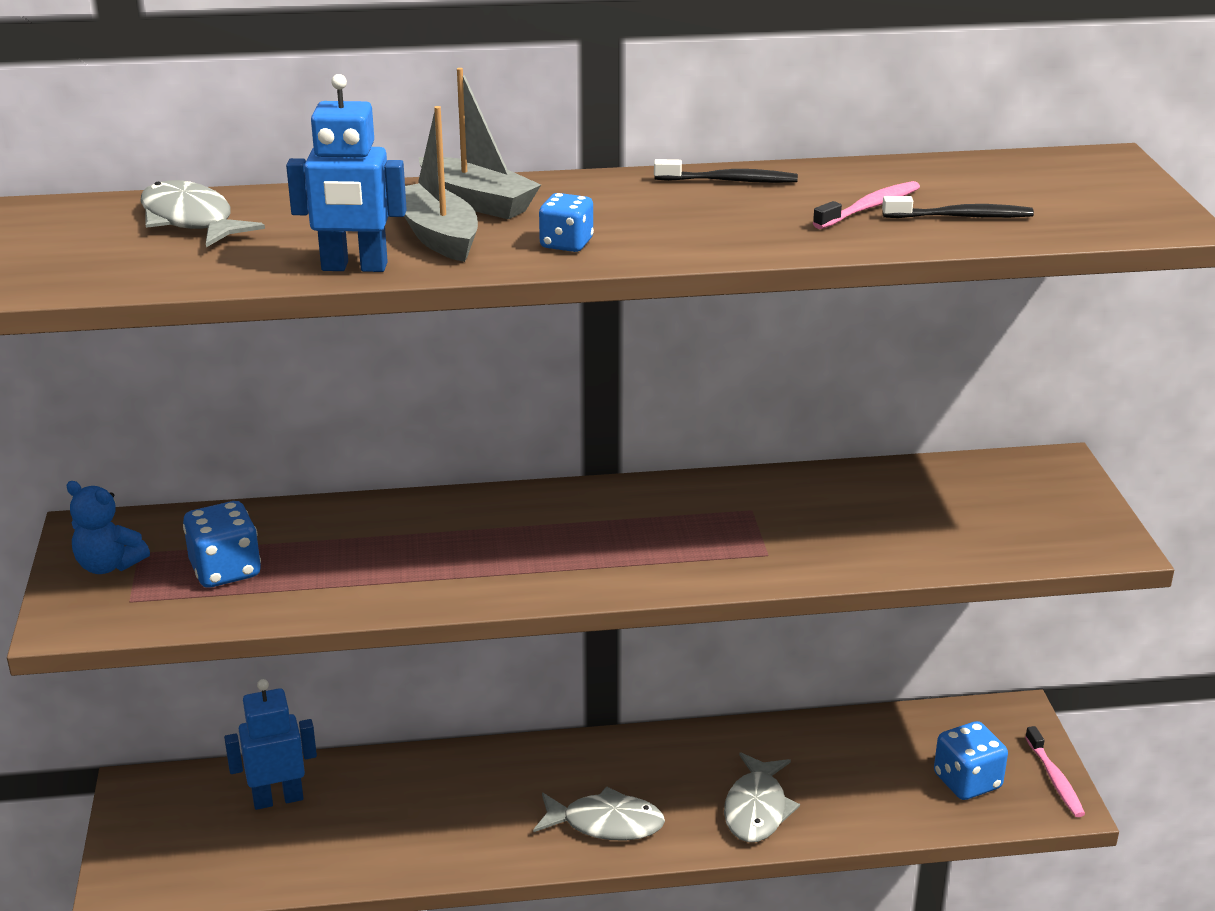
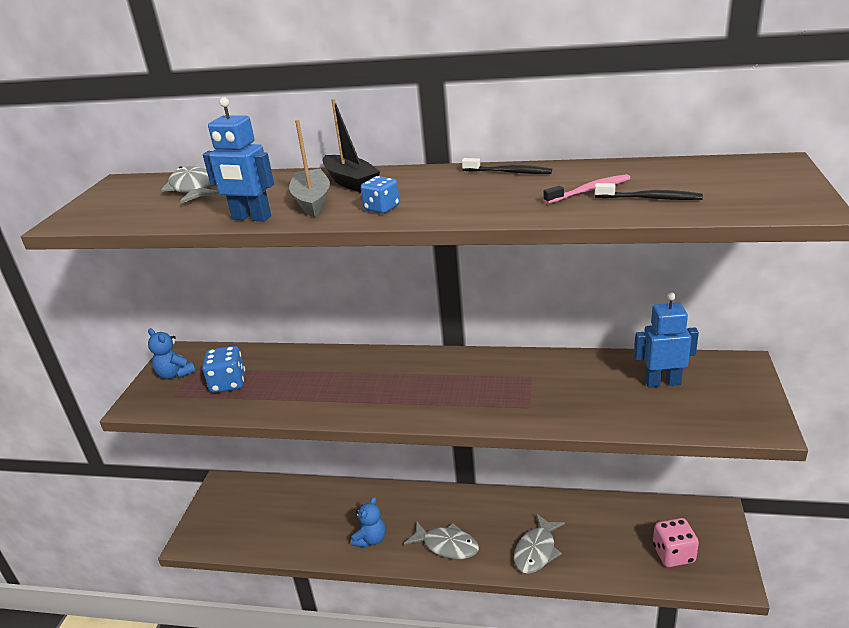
camera: 20 degrees right, 0 degrees up
(278, 799) = (283, 501): blue robot -> blue robot (662, 382)
(468, 834) = (371, 539): none -> blue teddy bear
(478, 202) = (350, 182): grey boat -> black boat
(967, 781) = (673, 554): blue dice -> pink dice
(1055, 779) = (733, 562): pink toothbrush -> none

